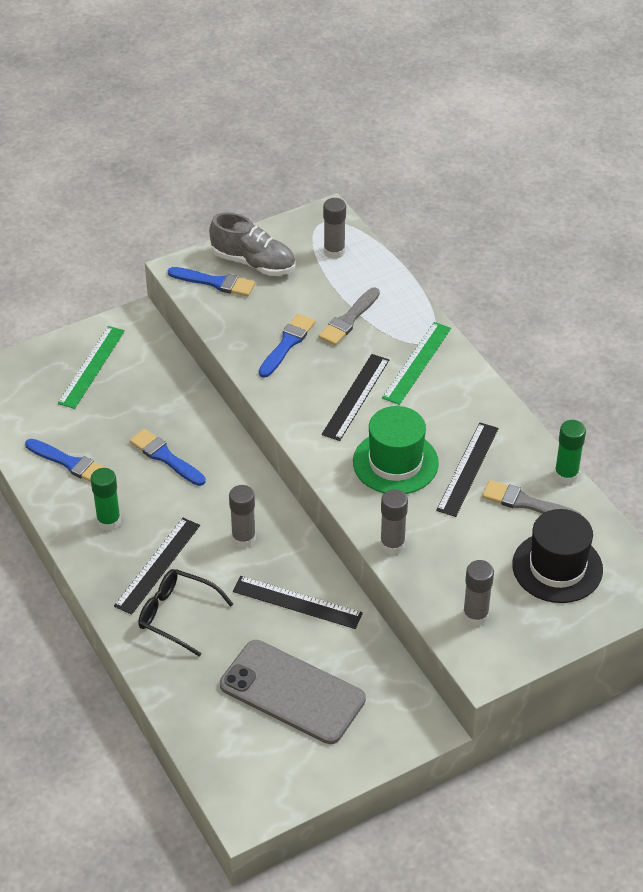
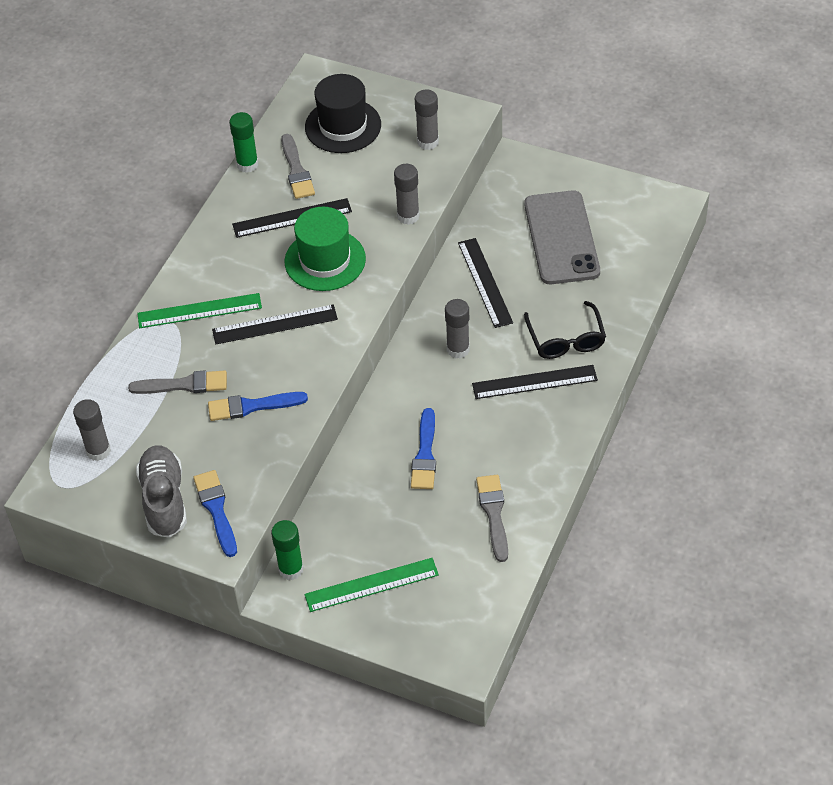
camera: 125 degrees left, 5 degrees up
(69, 463) = (494, 514): blue brush -> grey brush
(109, 521) = (525, 442): green glue stick -> green glue stick (291, 569)

